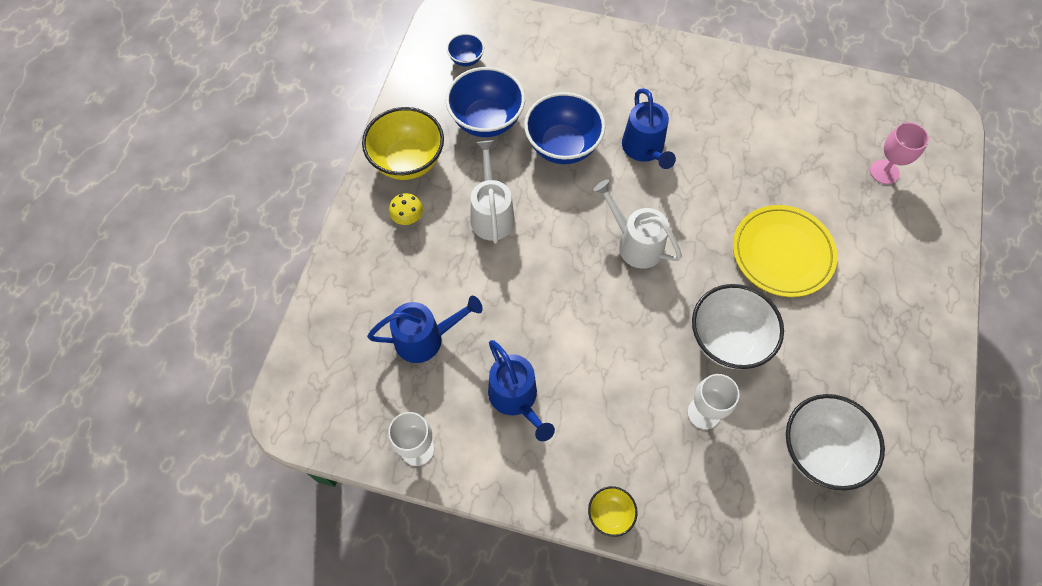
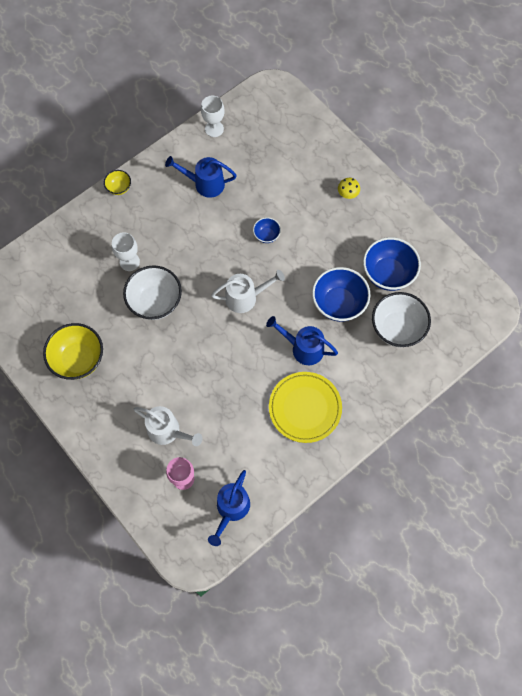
camera: 125 degrees right, 5 degrees up
(407, 161) = (387, 215): yellow bowl -> yellow bowl (78, 359)
(426, 338) = (268, 163): blue watering can -> blue watering can (231, 509)
(466, 59) = (445, 291): blue bowl -> blue bowl (266, 235)
(491, 213) = (320, 237): white watering can -> white watering can (168, 431)
(782, 253) = (179, 371): yellow plate -> yellow plate (305, 408)
(819, 451) = (68, 300): white bowl -> white bowl (397, 328)

